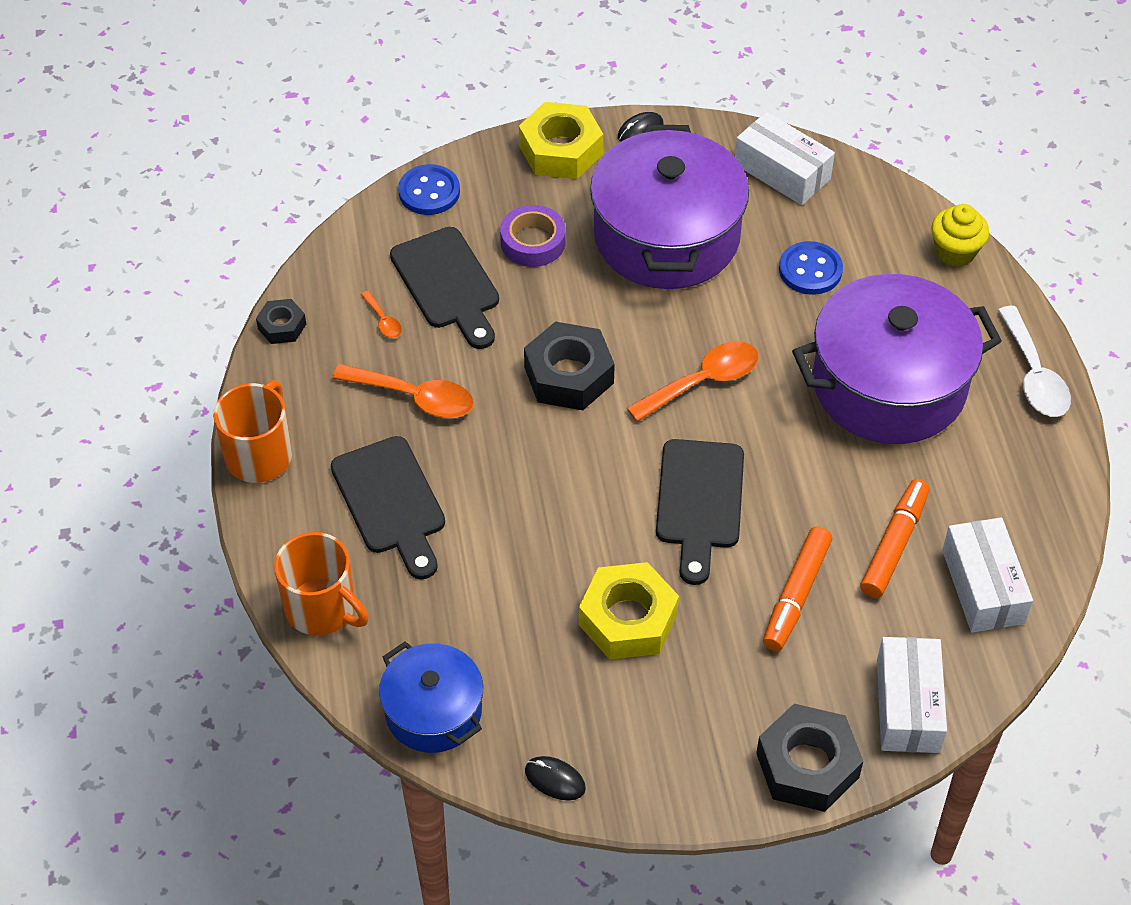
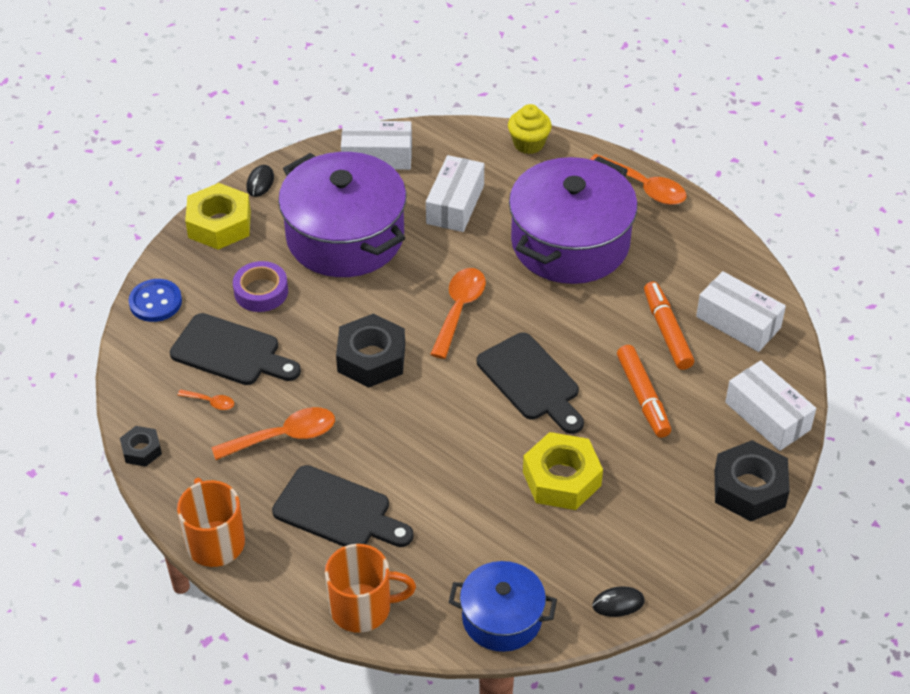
camera: 40 degrees left, 5 degrees down
(810, 270) = (455, 204): blue button -> white box
(1033, 375) = (644, 187): white spoon -> orange spoon

